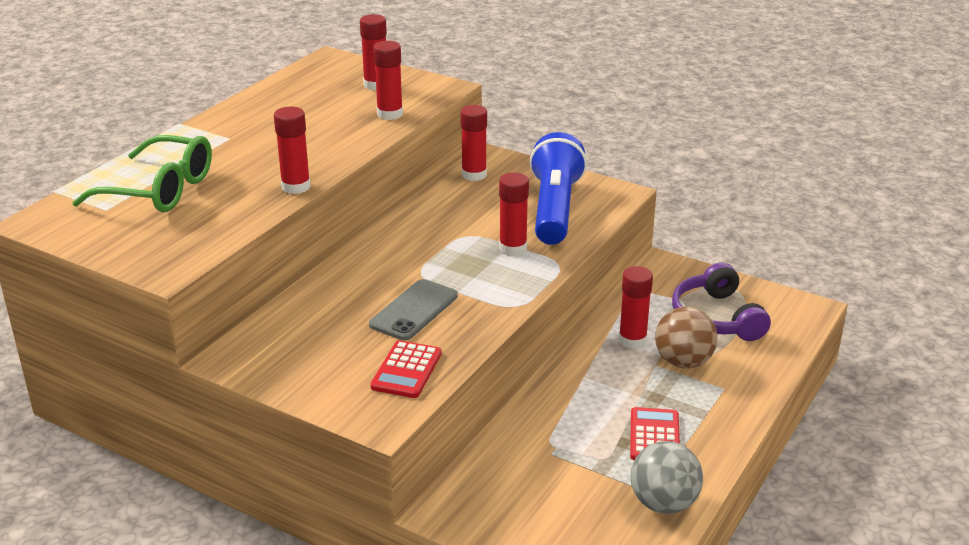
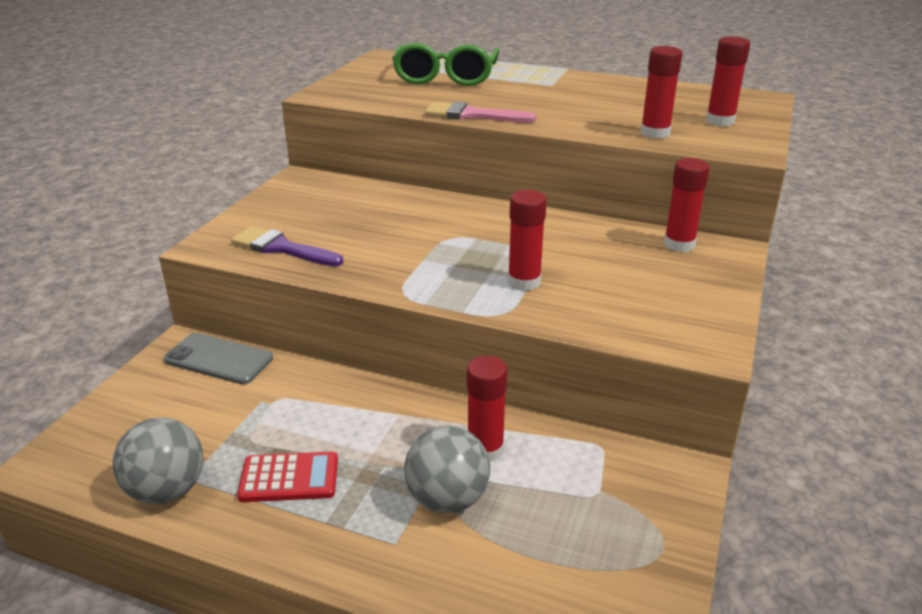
camera: 80 degrees right, 0 degrees up
(296, 187) = (472, 115): red glue stick -> pink brush
(406, 370) = (282, 248): red calculator -> purple brush
(414, 310) = (383, 241): grey phone -> grey phone (218, 359)
(554, 208) = (633, 301): blue flashlight -> none
(683, 362) = (447, 499): brown ball -> grey ball
(716, 318) = (568, 533): purple headphones -> none

